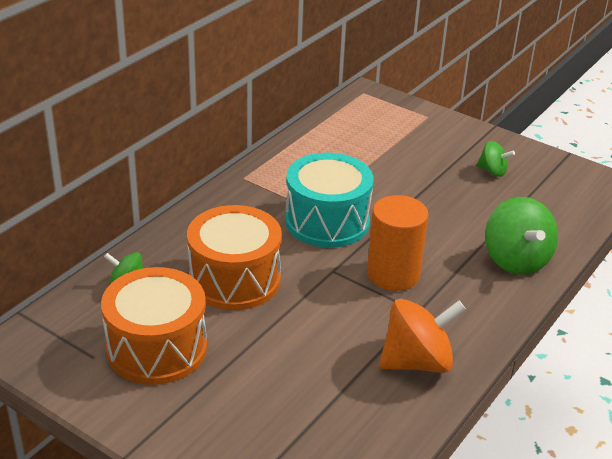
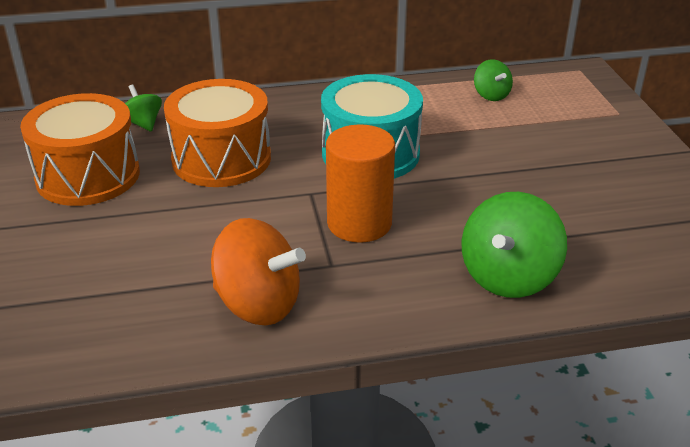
camera: 45 degrees right, 0 degrees up
(492, 171) = (616, 188): green spinning top -> green spinning top (491, 95)

